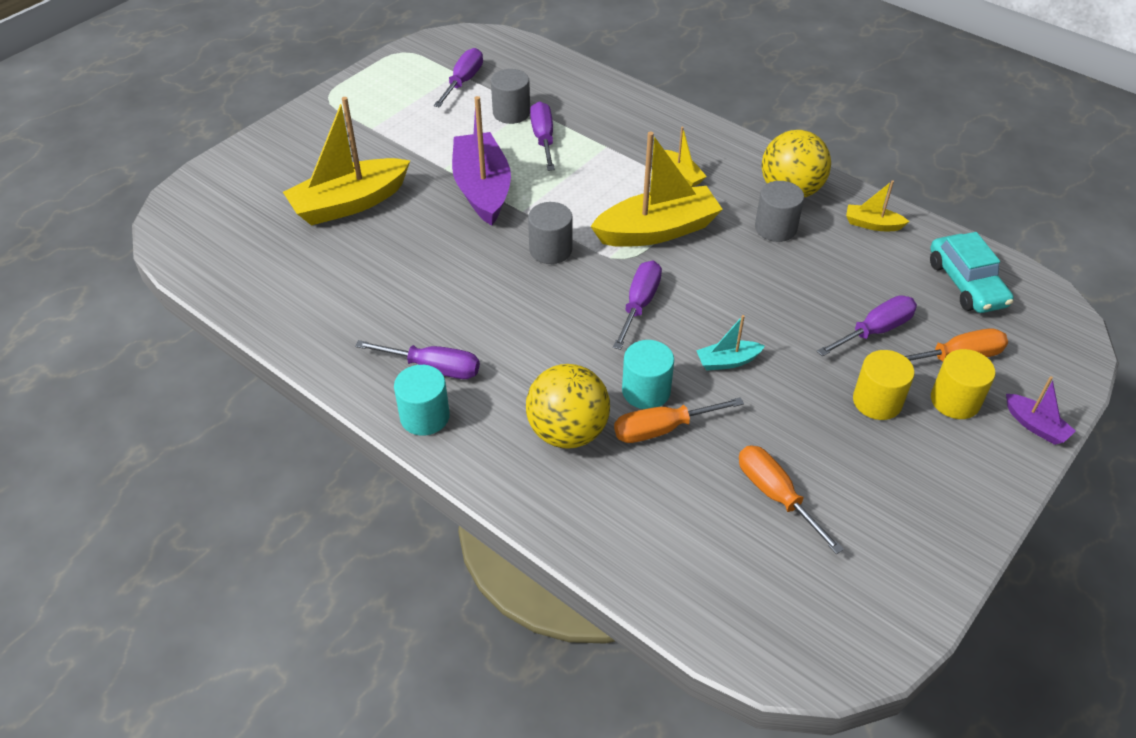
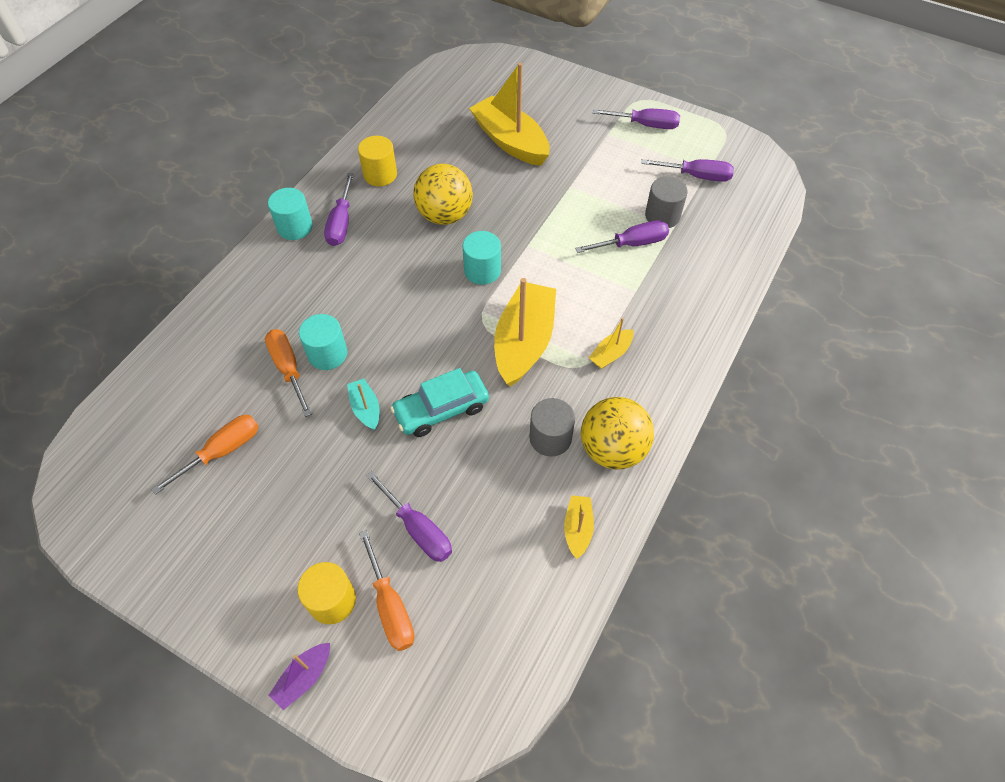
camera: 80 degrees right, 10 degrees up
(482, 189) = (549, 215): purple boat -> none
(550, 250) = (482, 271): grey cylinder -> turquoise cylinder
(567, 432) = (284, 309): yellow ball -> yellow ball (445, 215)
(639, 304) = (426, 339): purple screwdriver -> purple screwdriver (645, 125)
(657, 230) = (524, 342): yellow boat -> yellow boat turned 135 degrees counterclockwise
(877, 401) = (327, 530): yellow cylinder -> yellow cylinder (380, 175)
(966, 284) = (501, 623): turquoise car -> turquoise car (441, 409)

